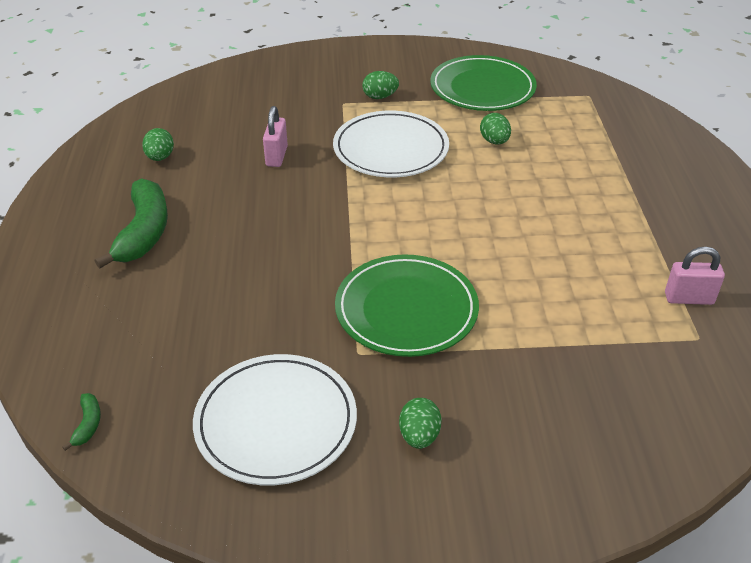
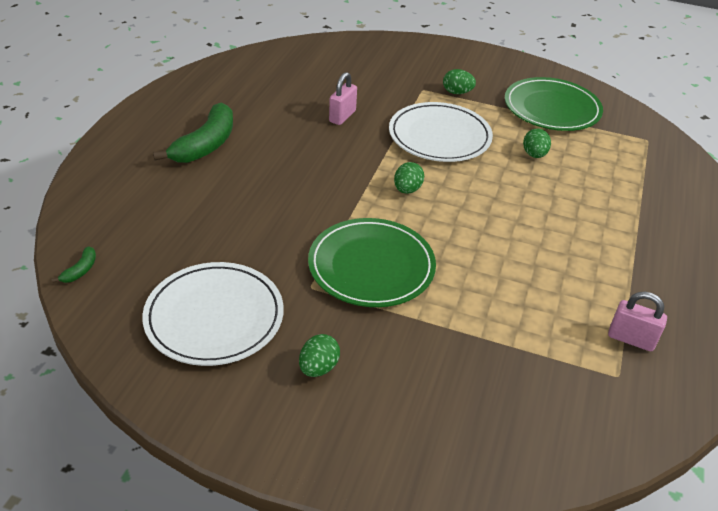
camera: 20 degrees right, 0 degrees up
(160, 157) = (252, 93): green egg -> green egg (407, 190)

